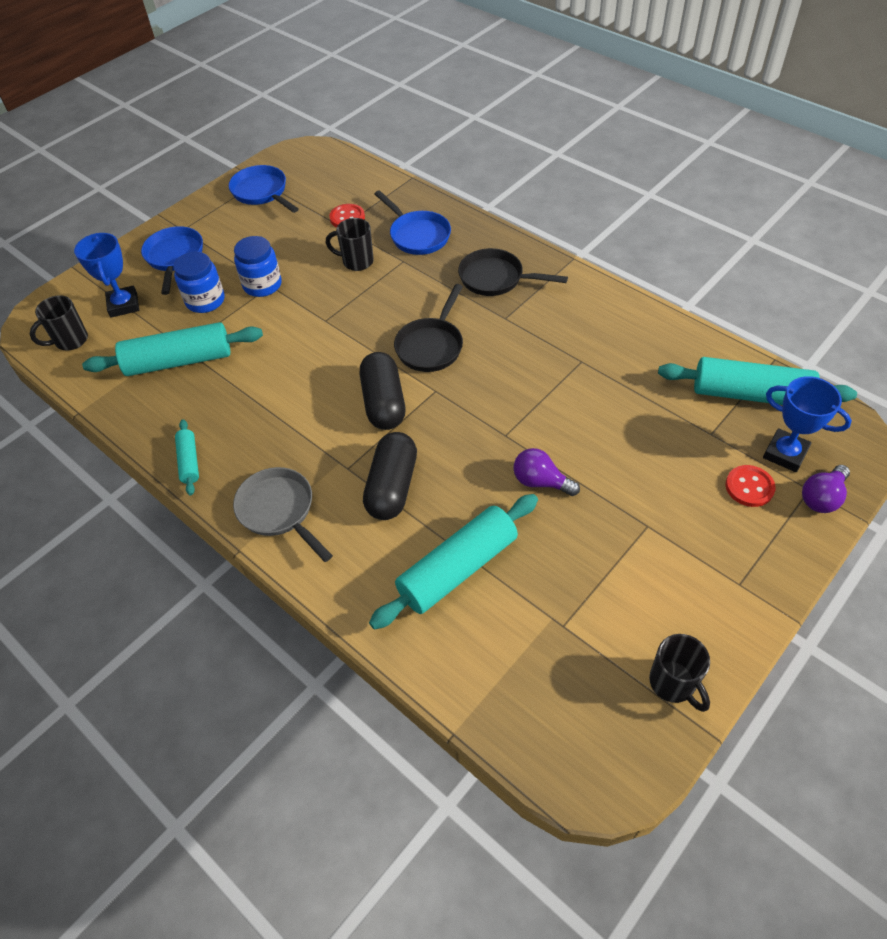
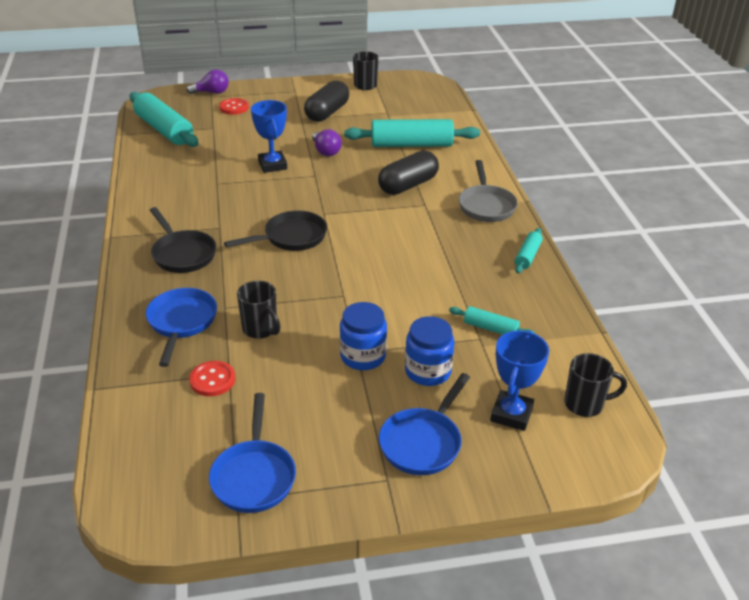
camera: 145 degrees left, 15 degrees down
(179, 361) = (490, 328): turquoise rolling pin -> turquoise rolling pin, size x0.50
(383, 403) = (364, 223): black capsule -> black capsule (327, 113)
(785, 453) = (196, 108): blue trophy -> blue trophy (272, 165)

